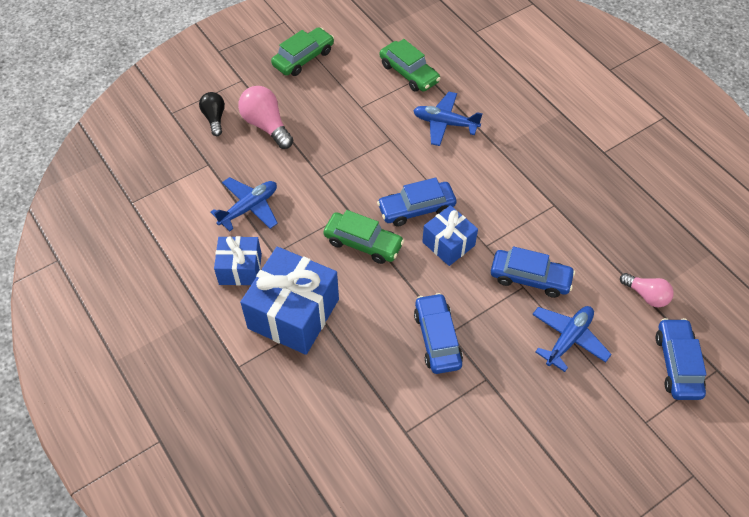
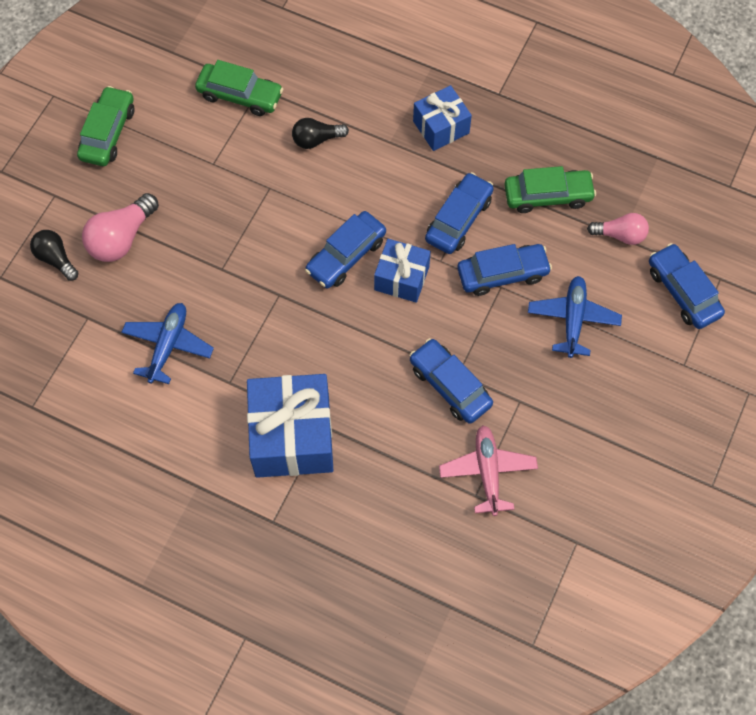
camera: 30 degrees left, 10 degrees up
(240, 269) = (205, 418): blue gift -> blue gift (441, 127)
(266, 125) = (121, 238): pink light bulb -> pink light bulb turned 75 degrees counterclockwise
(363, 243) = (315, 322): green car -> green car (547, 196)
(426, 419) = (487, 472): none -> pink plane
(445, 123) = (316, 139): blue plane -> black light bulb
(519, 223) = (458, 219): none -> blue car

